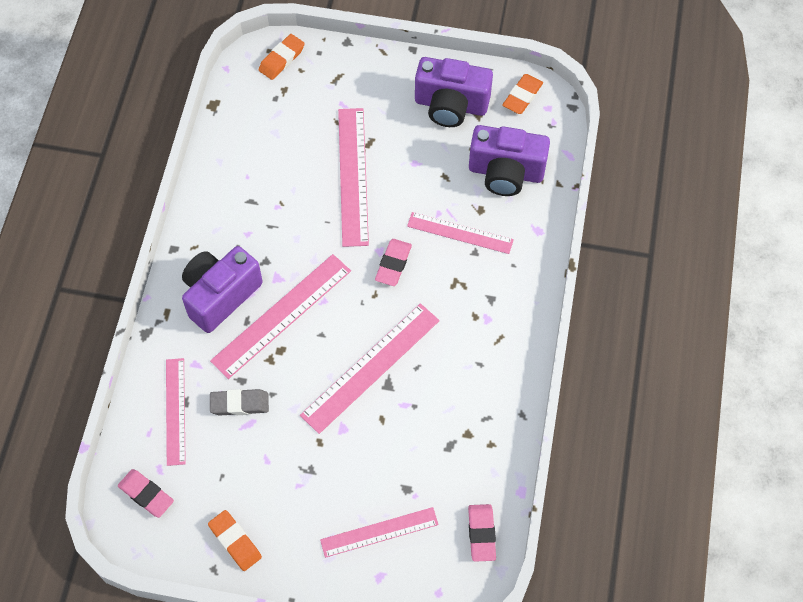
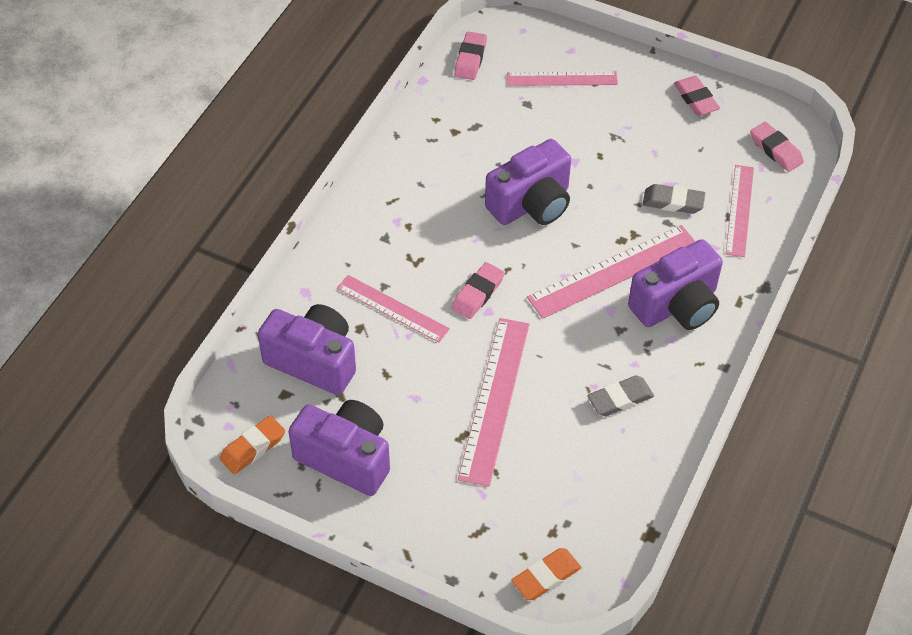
camera: 165 degrees left, 10 degrees down
(235, 541) = (696, 99): orange eraser -> pink eraser
(254, 200) = (620, 399): none -> grey eraser
(371, 367) = (531, 204): pink ruler -> purple camera

